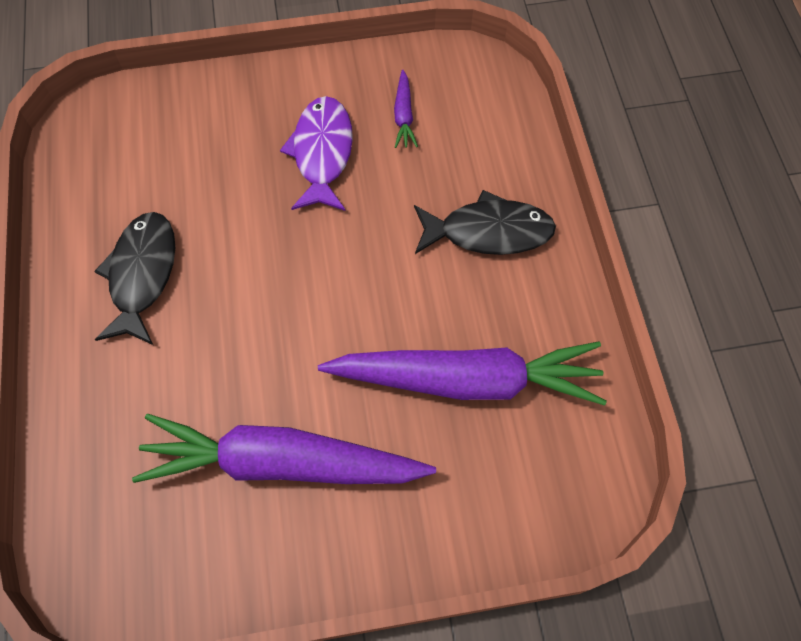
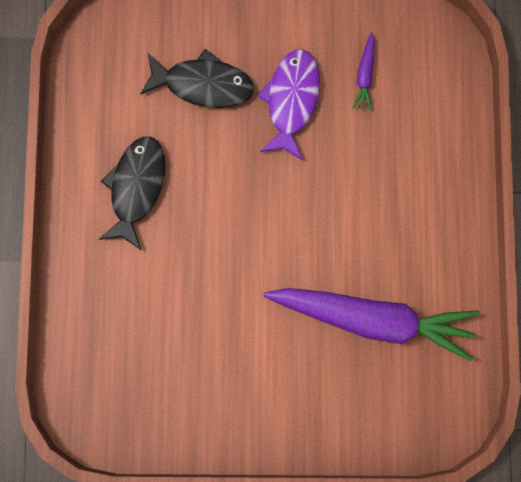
camera: 10 degrees right, 15 degrees up
(281, 462) = (226, 357): purple carrot -> none
(488, 231) = (414, 197): black fish -> black fish (203, 84)

